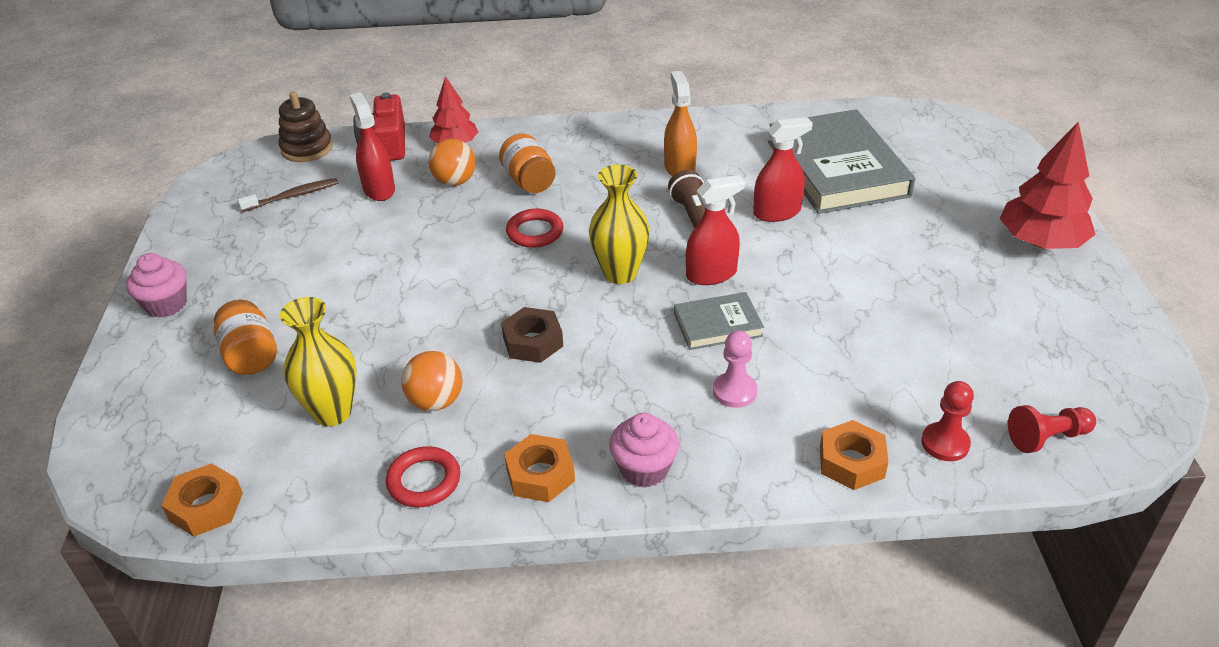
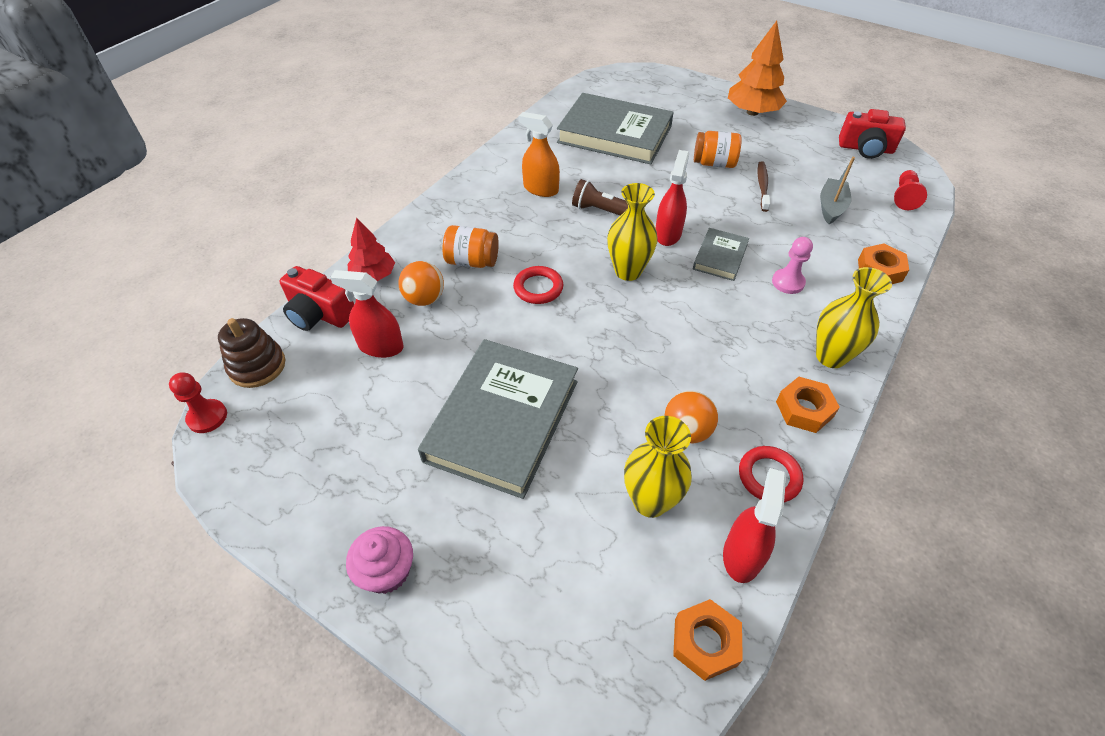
camera: 55 degrees left, 10 degrees up
(250, 355) = (527, 530): orange jar -> orange jar (714, 163)
(293, 196) = (321, 406): brown toothbrush -> brown toothbrush (762, 186)
(355, 288) = (502, 420): none -> grey book
(533, 342) = (663, 348): brown nut -> none
(644, 469) = (831, 356): pink cupcake -> yellow vase
(777, 212) = (633, 177): red spray bottle -> red spray bottle (742, 555)
(928, 377) = (831, 207): none -> grey boat
(945, 443) = (886, 230): red pawn -> red pawn (207, 417)
(1040, 242) = (752, 112): red tree -> orange tree
(1111, 365) = (865, 149): none -> red camera

